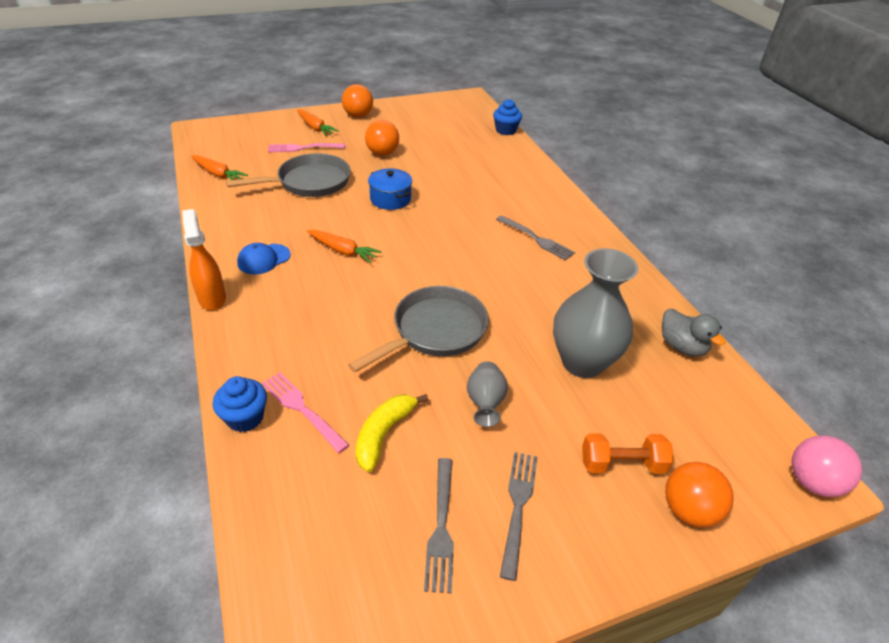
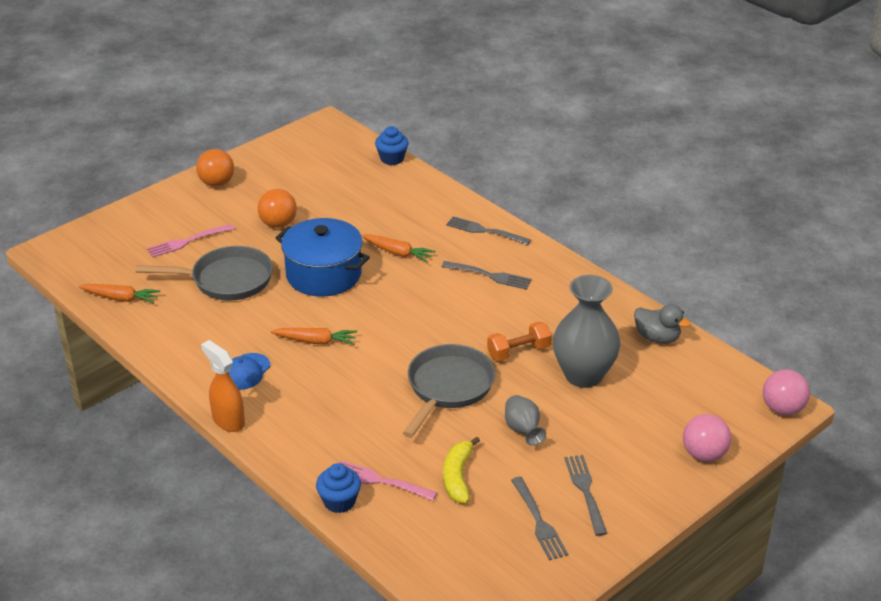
camera: 20 degrees left, 5 degrees down
(309, 182) = (226, 280): grey pan -> grey pan turned 45 degrees clockwise
(315, 127) = (180, 212): orange carrot -> orange carrot (397, 253)
(390, 199) = (323, 274): blue pot -> blue pot, size x1.70
(553, 202) = (485, 231): none -> grey fork
(622, 464) = (646, 440): orange dumbbell -> orange dumbbell (518, 352)
(688, 510) = (704, 454): orange ball -> pink ball

